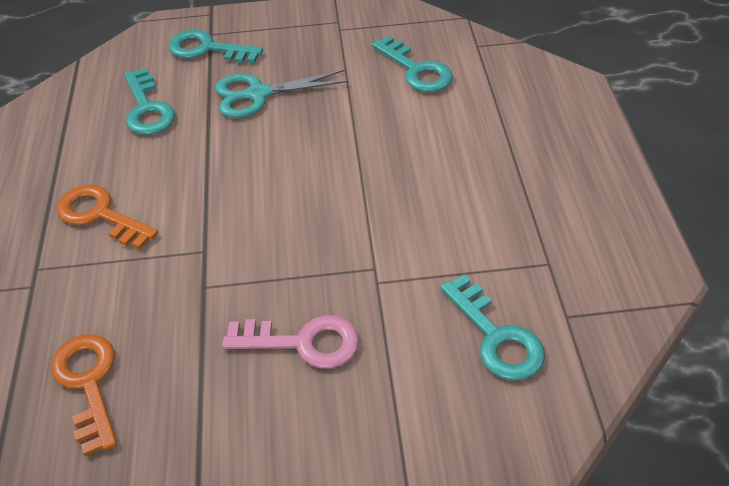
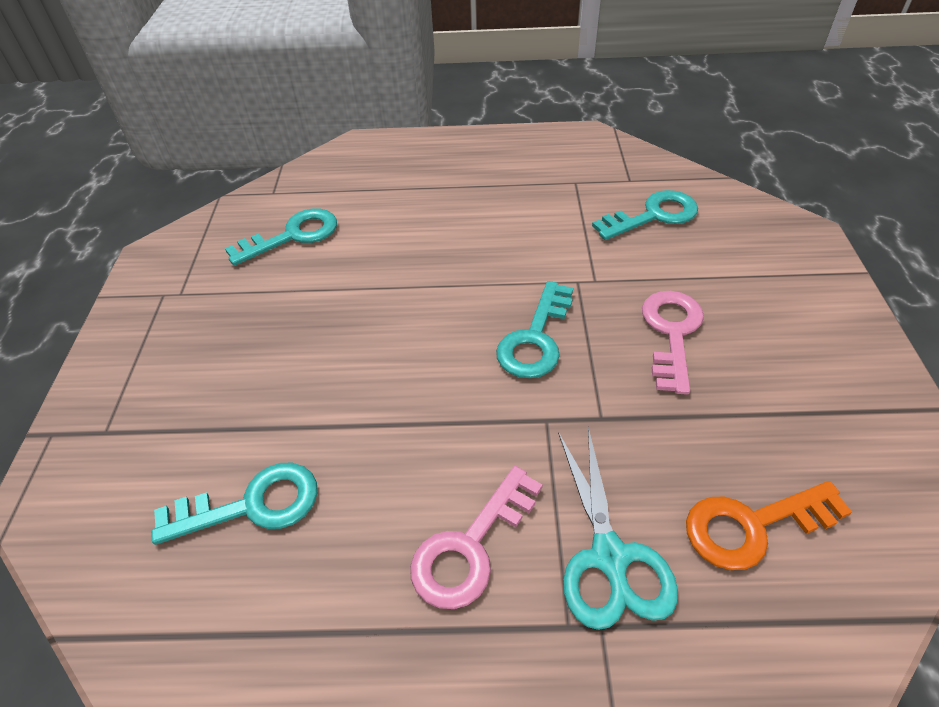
camera: 85 degrees left, 0 degrees up
(100, 215) = (470, 547): orange key -> pink key
(207, 49) = (143, 433): turquoise key -> turquoise key (535, 338)
(258, 94) = (275, 372): turquoise scissors -> turquoise scissors (609, 556)

